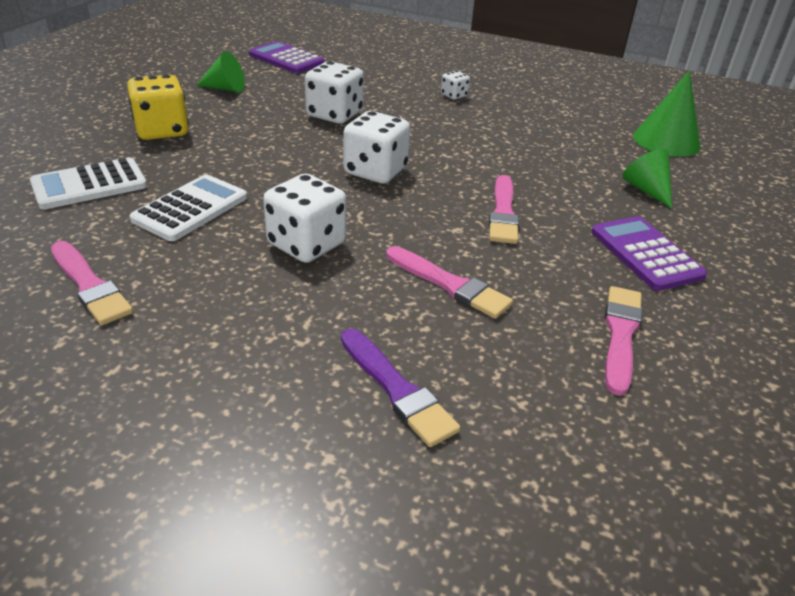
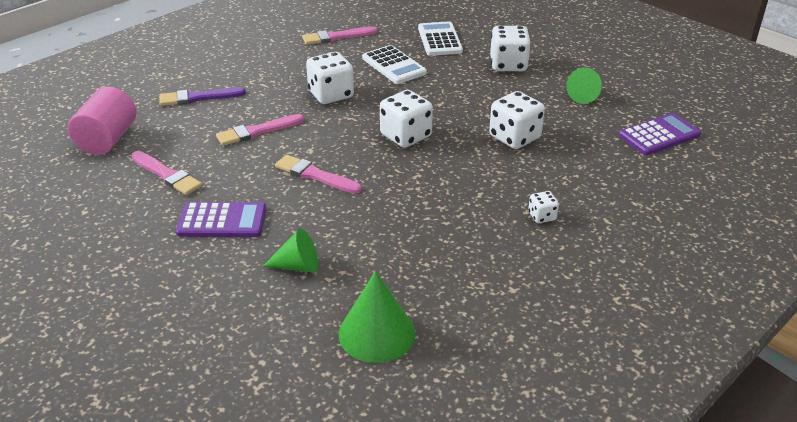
camera: 115 degrees right, 0 degrees up
(162, 131) = (508, 65): yellow dice -> white dice
(611, 457) = (107, 139): none -> pink cylinder

